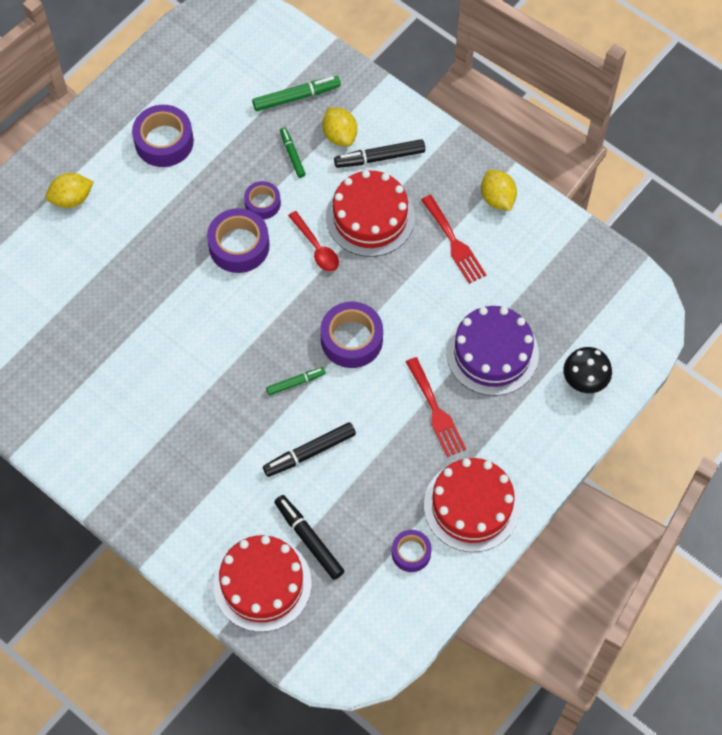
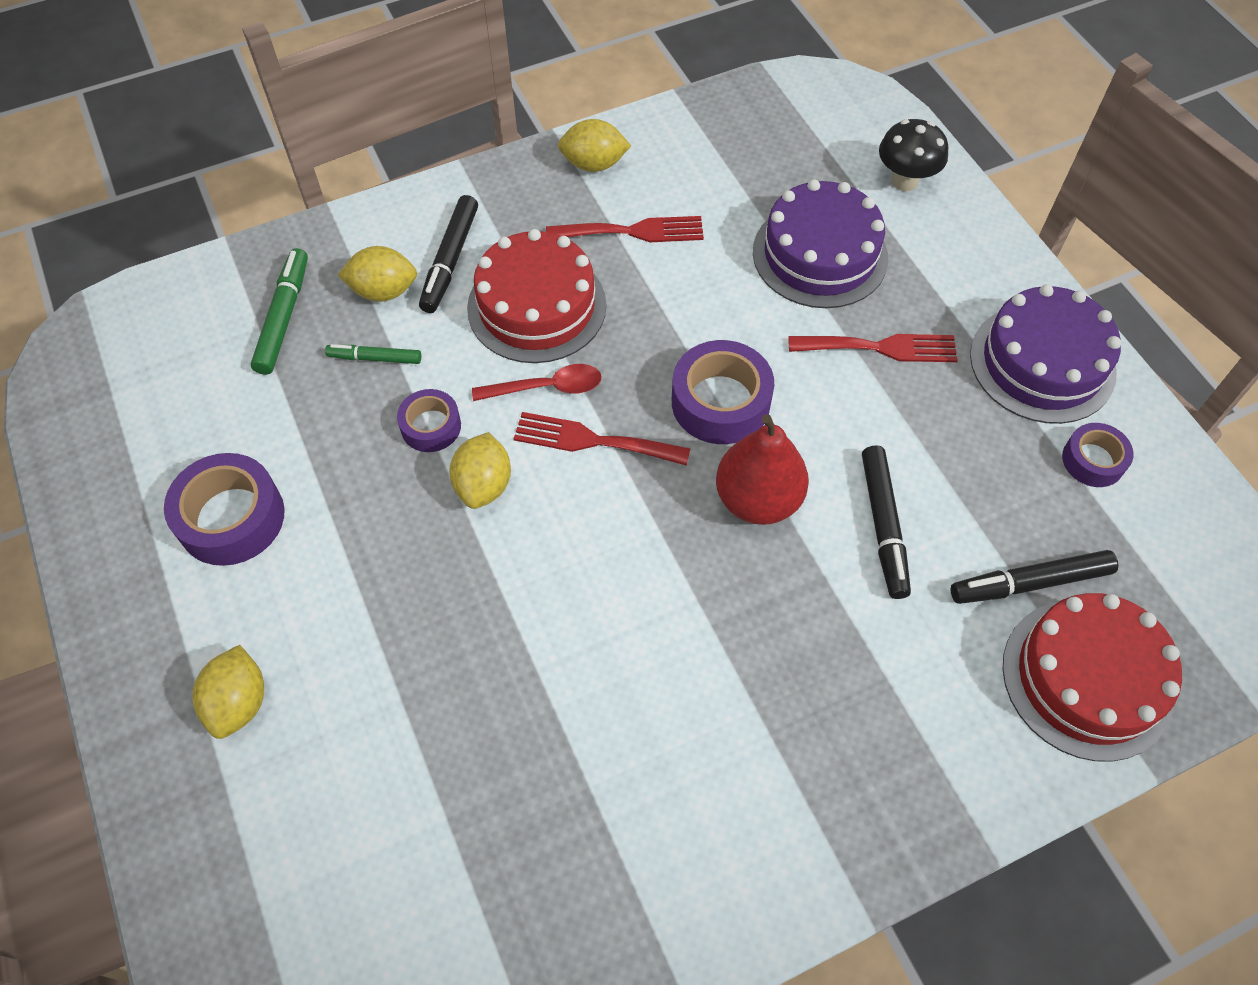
camera: 65 degrees left, 5 degrees down
(239, 246) = (483, 485): purple tape -> yellow lemon
(293, 285) = (593, 441): none -> red fork
(295, 383) = (758, 499): green marker -> red pear
(471, 506) = (1042, 363): red cake -> purple cake

